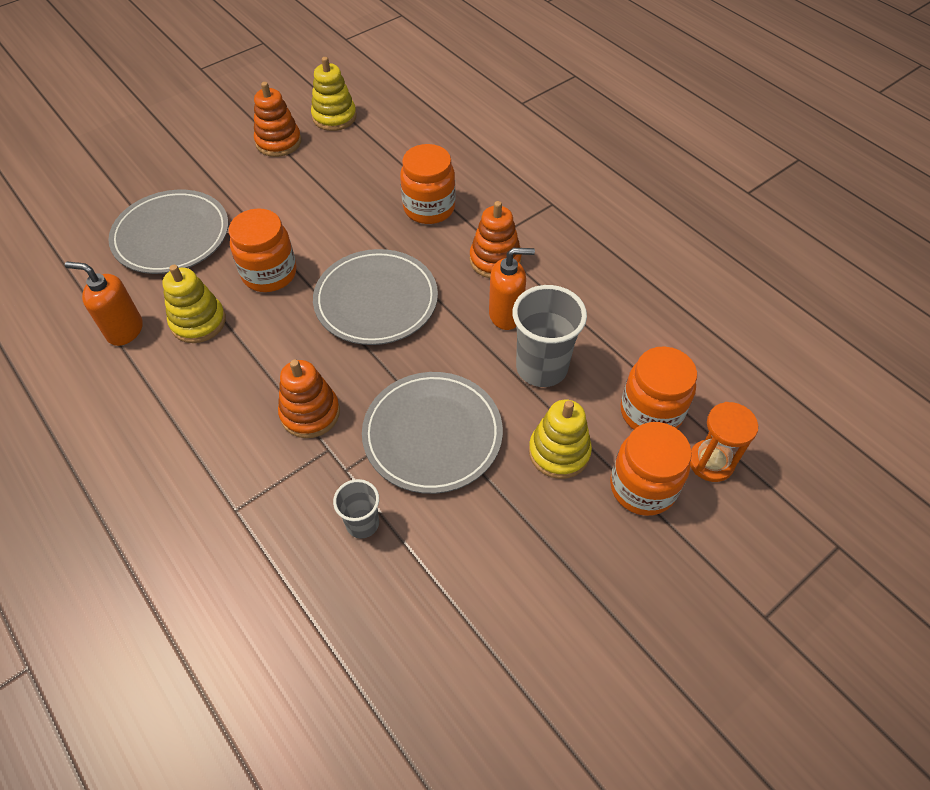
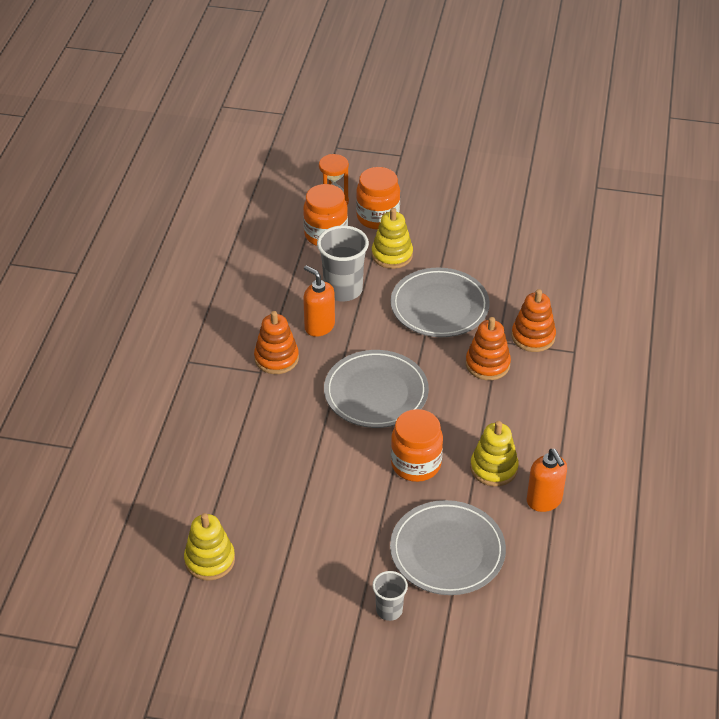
camera: 130 degrees left, 10 degrees down
(278, 142) = (280, 573): orange stacking toy -> orange stacking toy (533, 336)
(362, 523) = (519, 300): grey cup -> grey cup (389, 610)
(429, 208) = (261, 423): orange jar -> none

